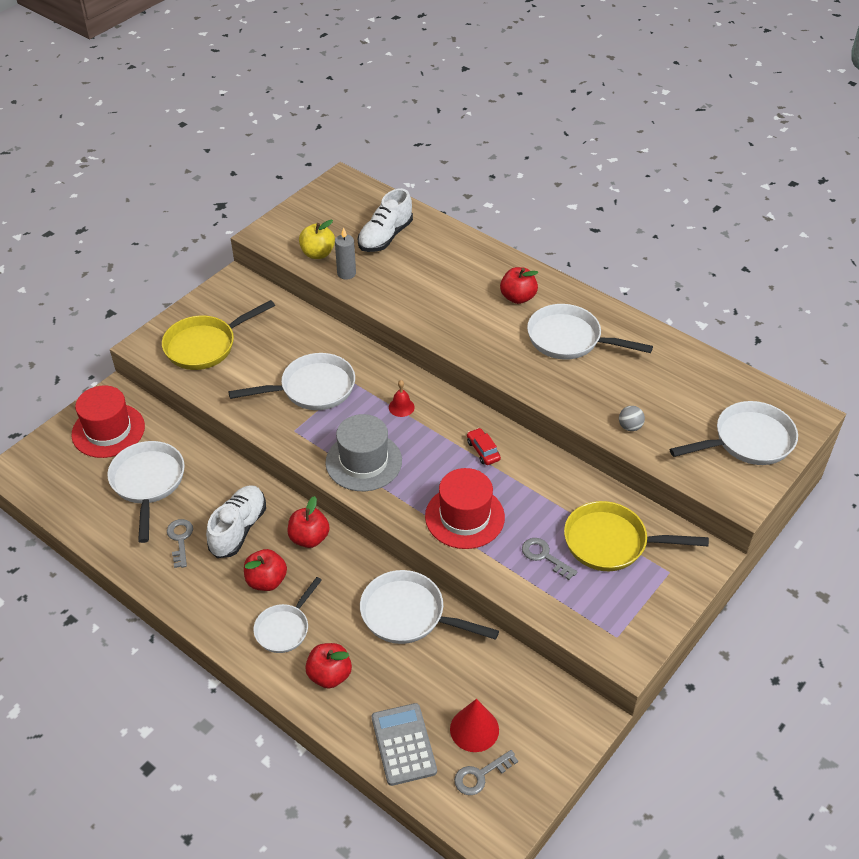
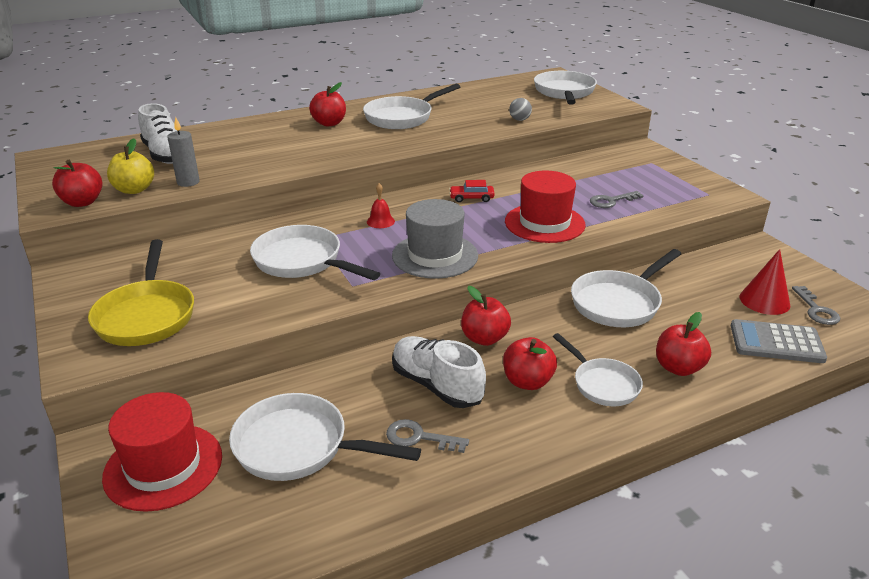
camera: 65 degrees left, 15 degrees down
(284, 240) = (82, 202): none -> red apple
(312, 389) = (302, 261): white pan -> white pan turned 60 degrees counterclockwise
(612, 543) = (611, 174): yellow pan -> none

